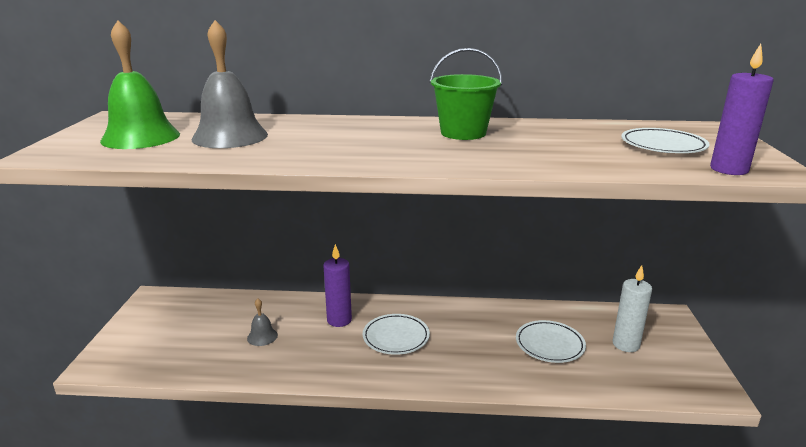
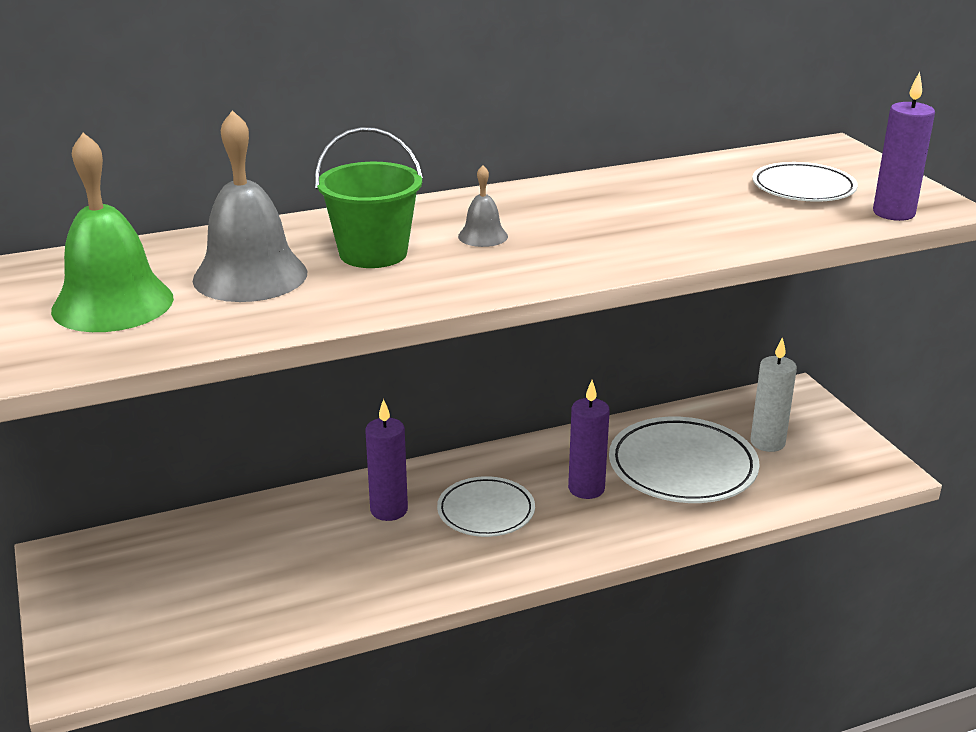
camera: 25 degrees left, 5 degrees up
(262, 336) = (297, 564): grey bell -> grey bell (483, 236)
(463, 133) = (559, 209): green bucket -> green bucket (373, 253)
(471, 341) = (586, 489): none -> purple candle
(549, 344) = (682, 467): white plate -> white plate, size x1.60

